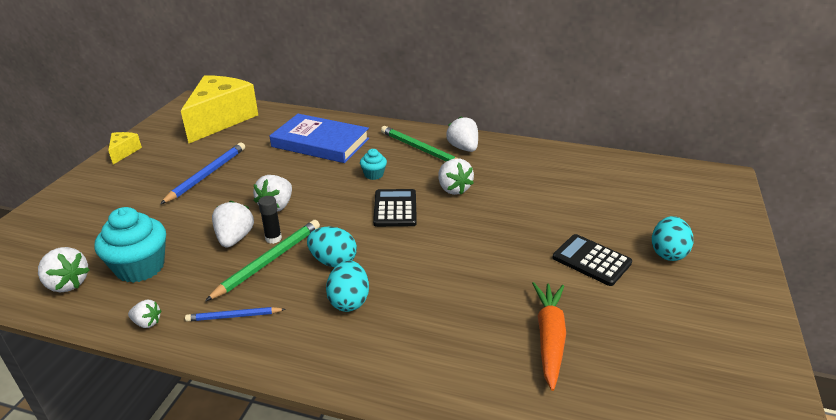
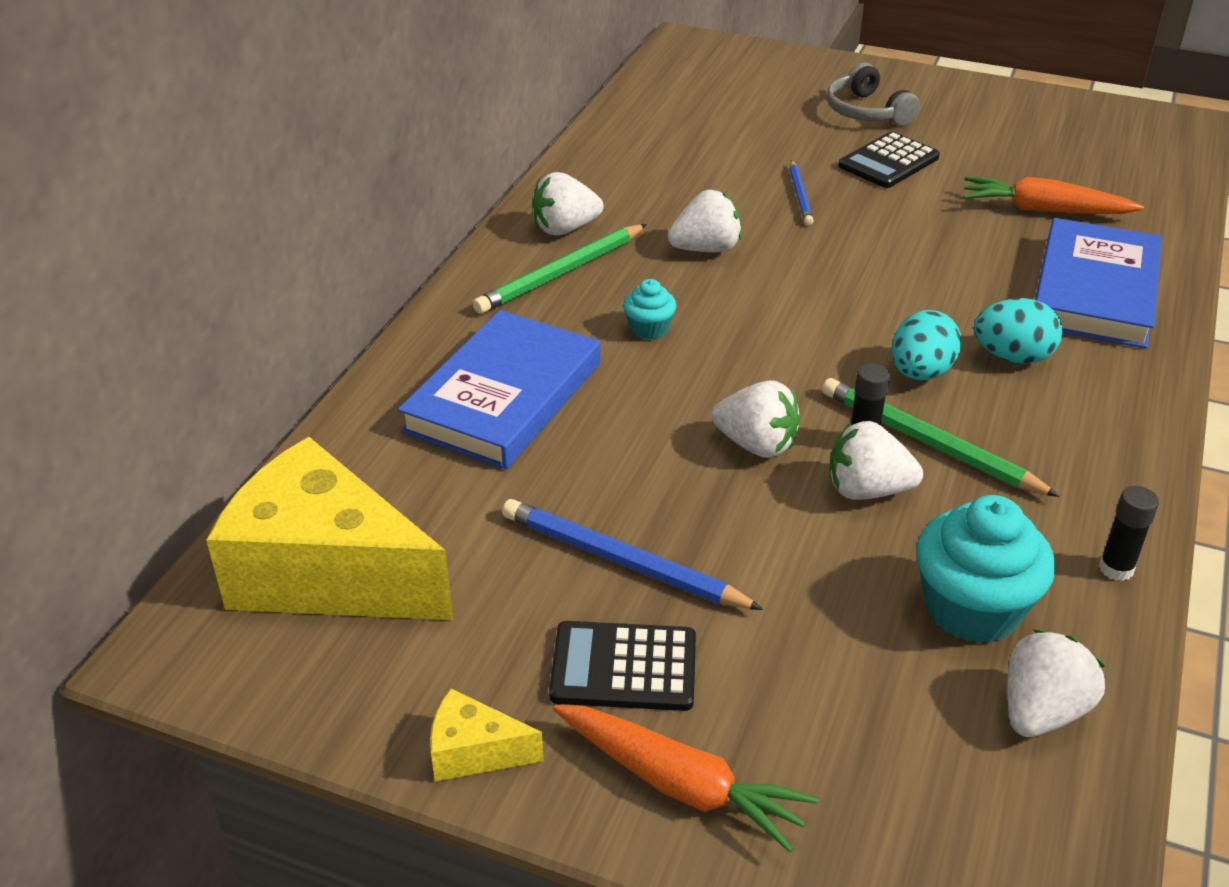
camera: 85 degrees left, 5 degrees up
(85, 191) = (680, 784): none -> orange carrot
(147, 322) = (1116, 568): white strawberry -> black glue stick
(234, 316) = (1074, 469): blue pencil -> blue pencil (800, 195)
(395, 208) = (766, 309): black calculator -> black calculator (623, 667)
(433, 353) = (1094, 291): none -> blue book
(667, 253) = (866, 112): turquoise egg -> grey headphones

